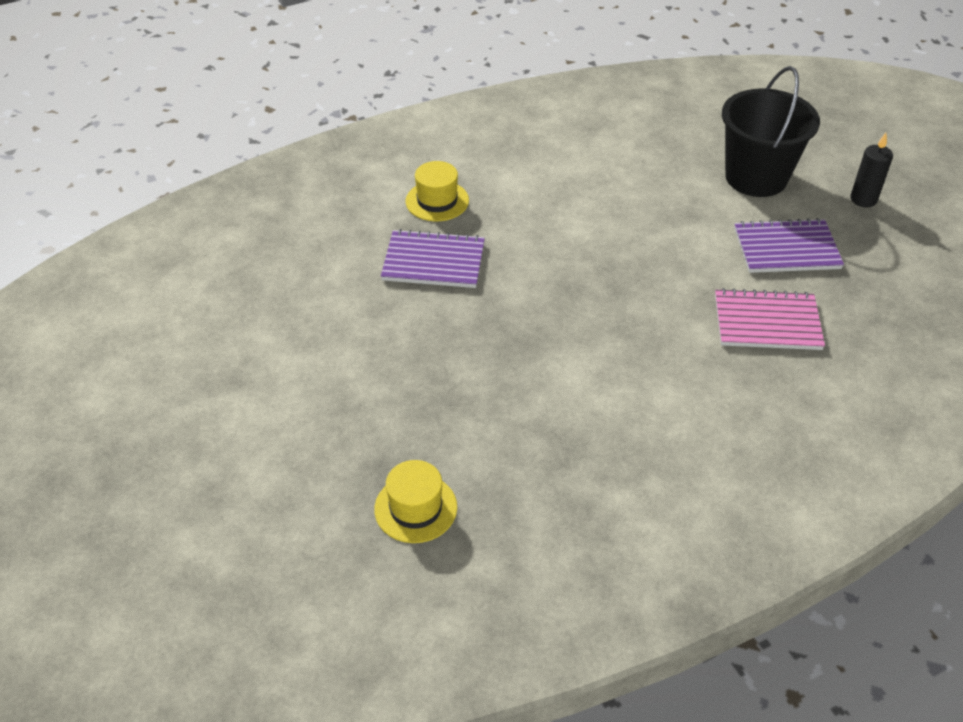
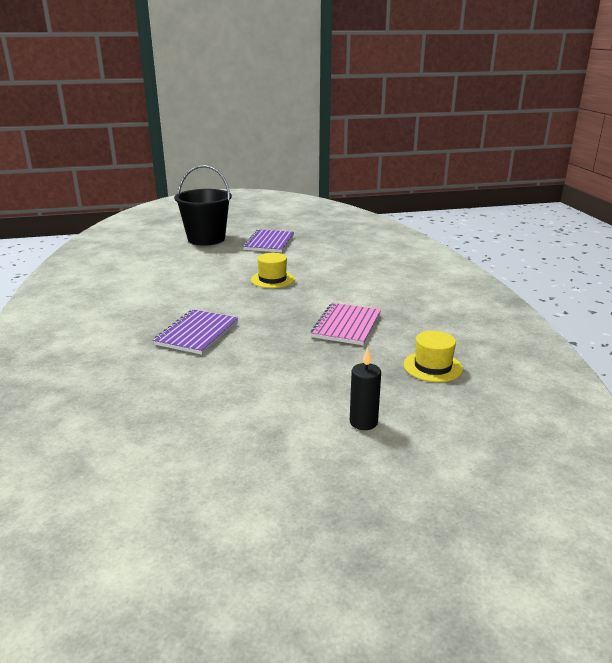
camera: 75 degrees left, 20 degrees down
(437, 201) = (130, 324): yellow hat -> yellow hat (272, 279)
(767, 322) = (321, 255): pink notebook -> pink notebook (346, 326)
(863, 199) = (246, 223): black candle -> black candle (363, 422)

